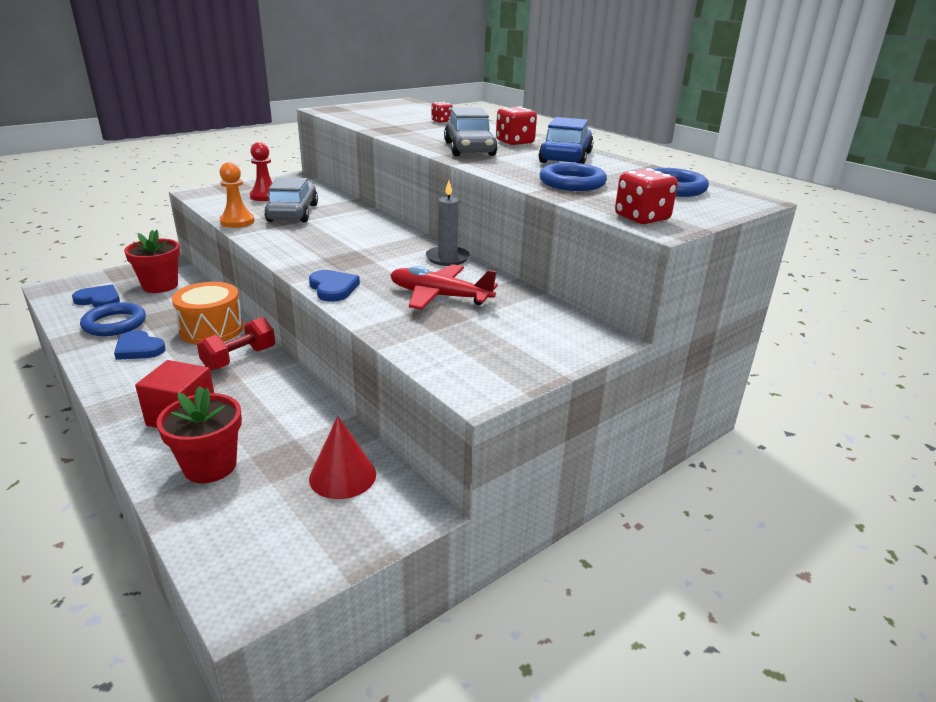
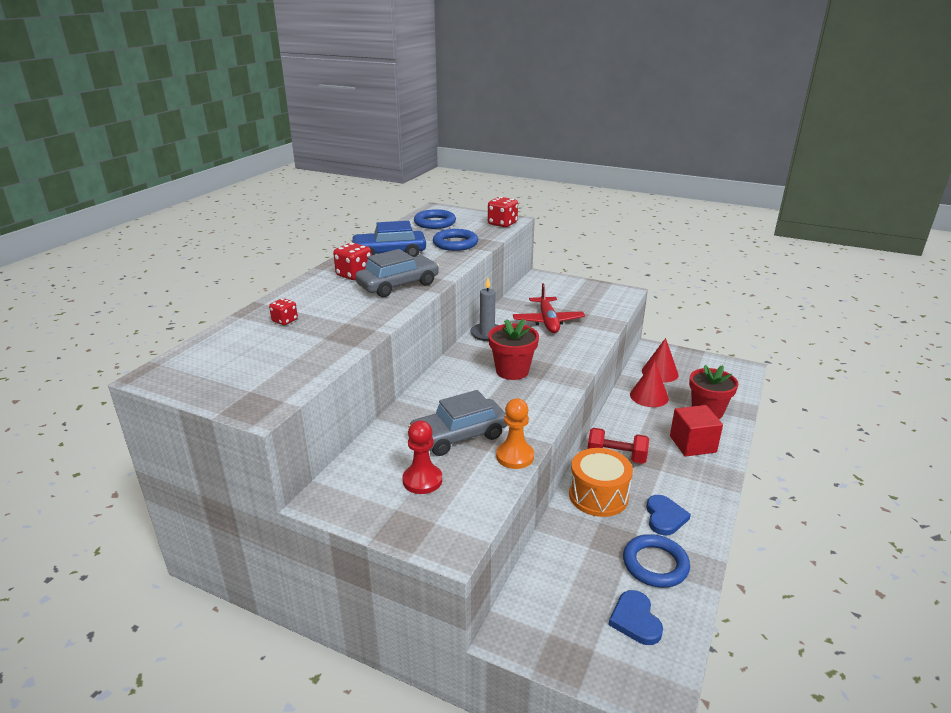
camera: 115 degrees left, 0 degrees up
(160, 286) = (564, 592): red flower pot -> red flower pot (512, 371)
(302, 433) = (649, 396): none -> red cone
(333, 288) = (581, 356): blue heart -> none

